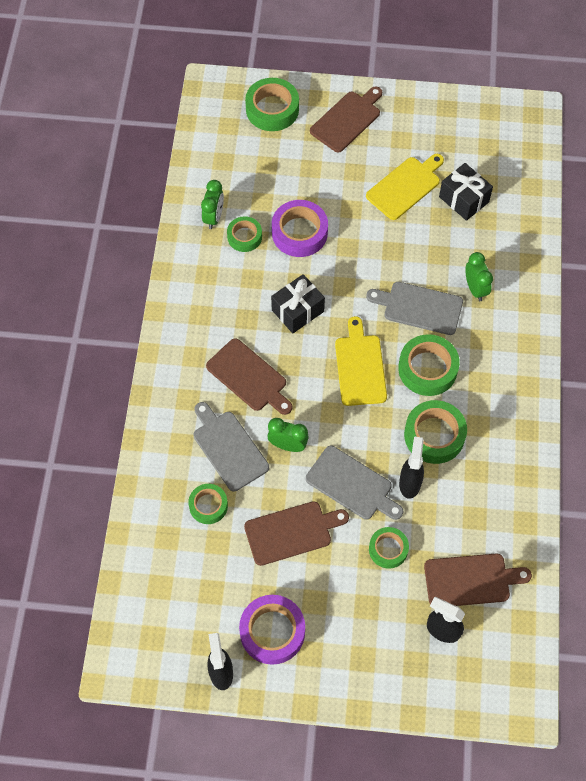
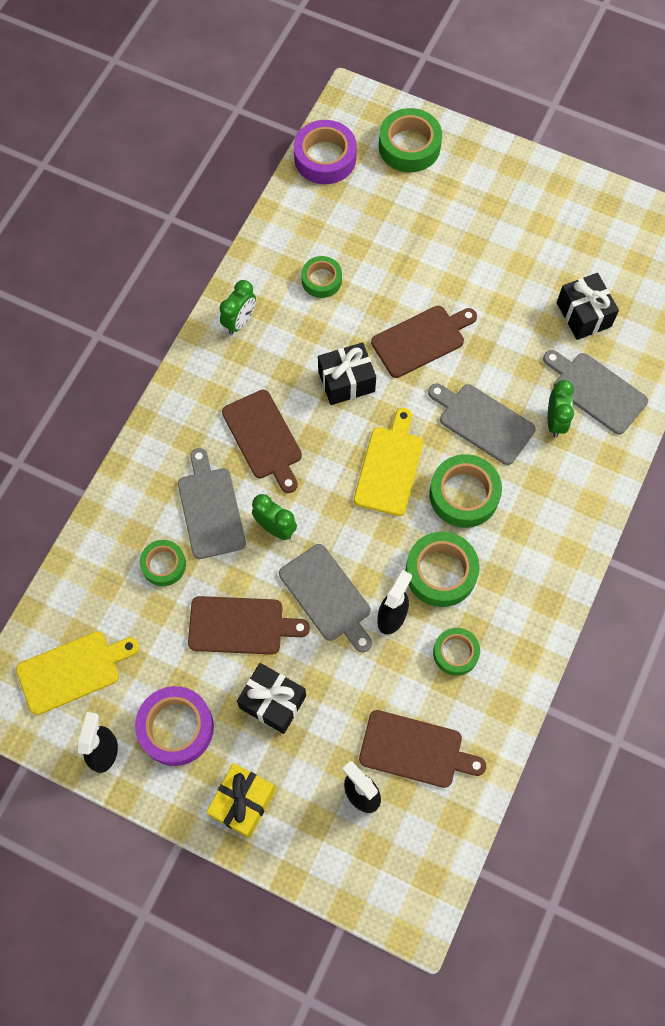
camera: 20 degrees right, 5 degrees up
(213, 217) = (297, 248): green clock -> green clock (239, 322)
(299, 233) = (383, 294): purple tape -> purple tape (325, 158)
(342, 583) = (272, 702): none -> black gift
(347, 120) = (488, 183): brown cutting board -> brown cutting board (421, 340)
(351, 671) = (242, 802): none -> yellow gift
(388, 549) = (338, 682): green tape -> green tape (455, 653)
(405, 186) = (523, 279): yellow cutting board -> yellow cutting board (73, 671)
(497, 255) = (596, 391): none -> grey cutting board

